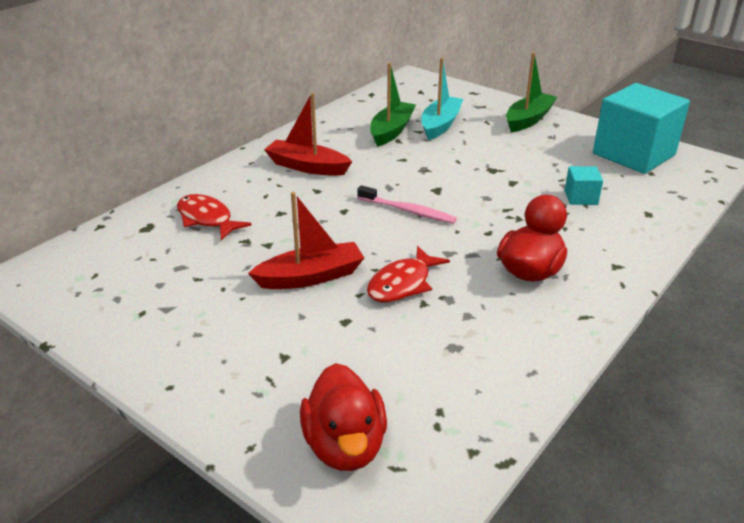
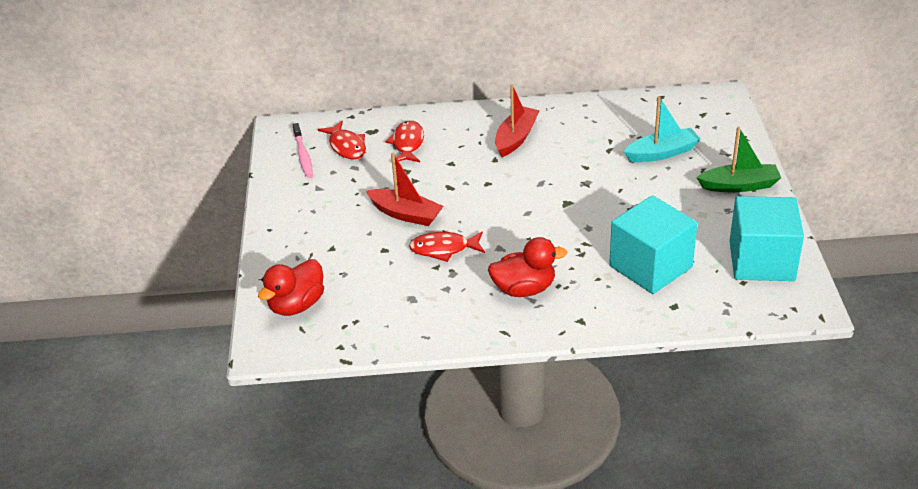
camera: 50 degrees right, 5 degrees up
(138, 254) = (346, 146): none -> red fish
(307, 167) = (516, 138): red boat -> red boat turned 45 degrees clockwise
(391, 131) = (618, 139): green boat -> none
(408, 211) = (523, 207): pink toothbrush -> pink toothbrush (303, 155)
(581, 197) = (650, 266): turquoise cube -> turquoise cube, size x2.32

